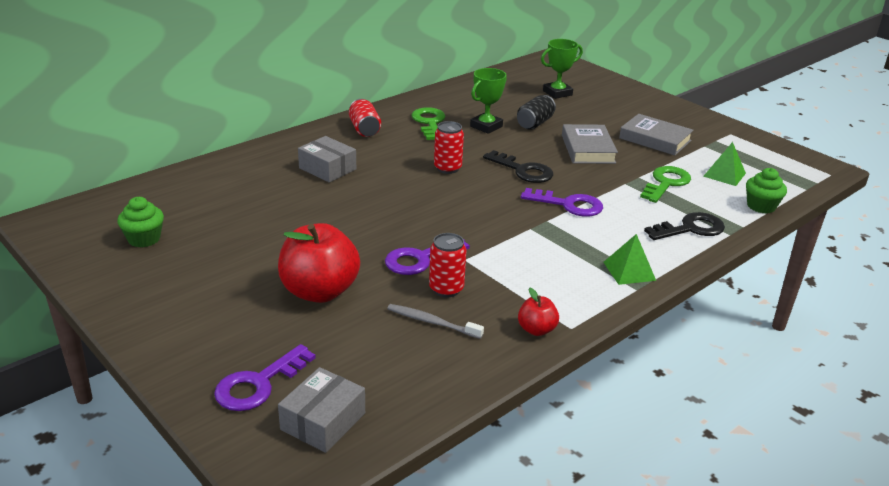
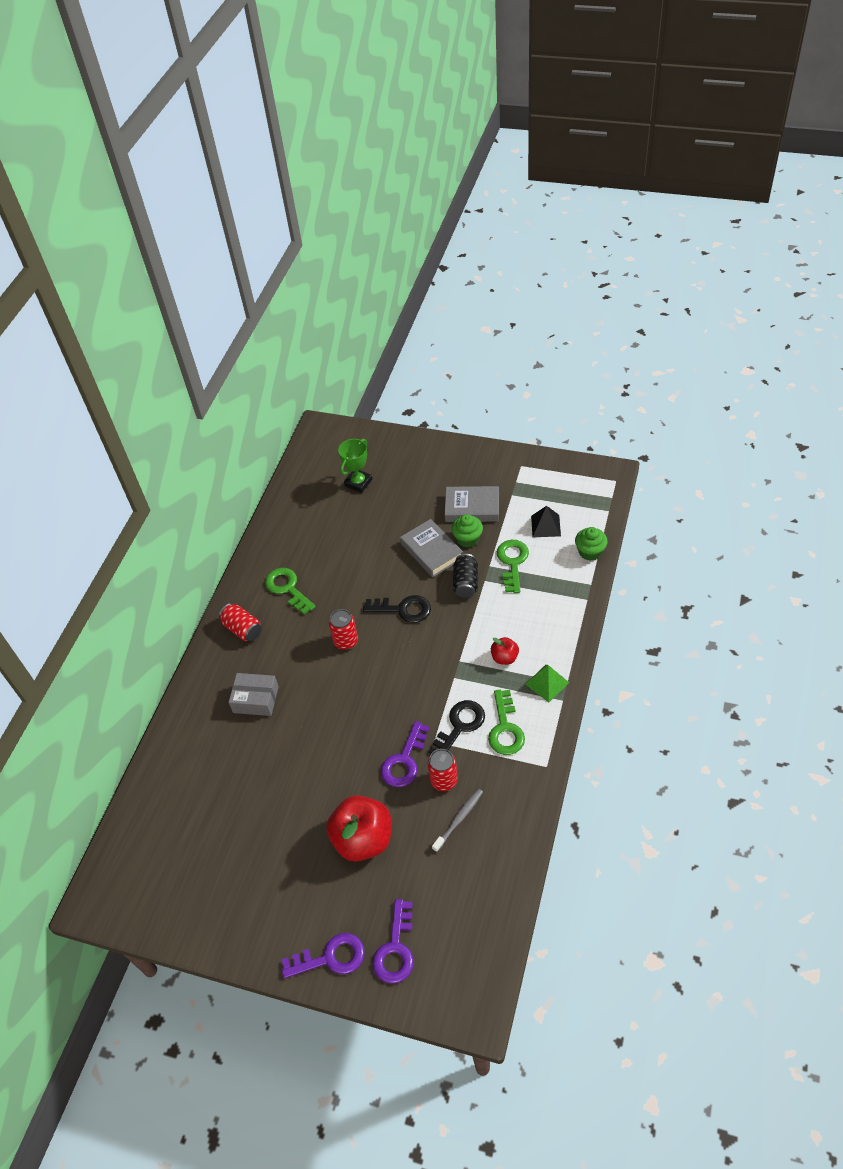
camera: 25 degrees left, 20 degrees up
(144, 239) = (190, 870): green cupcake -> green cupcake (467, 539)
(323, 421) = (459, 951): grey box -> none
(432, 322) = (459, 819): grey toothbrush -> grey toothbrush turned 135 degrees clockwise
(486, 126) = (335, 566): green trophy -> none
(534, 123) = (369, 539): black can -> black can (465, 583)
(536, 330) = (527, 782): red apple -> red apple (504, 658)
(550, 282) = (505, 728): none -> green key
(568, 205) = (462, 632): purple key -> purple key (330, 957)
(690, 229) = (559, 609): black key -> black key (460, 726)
(724, 174) = (546, 526): green pyramid -> black pyramid

